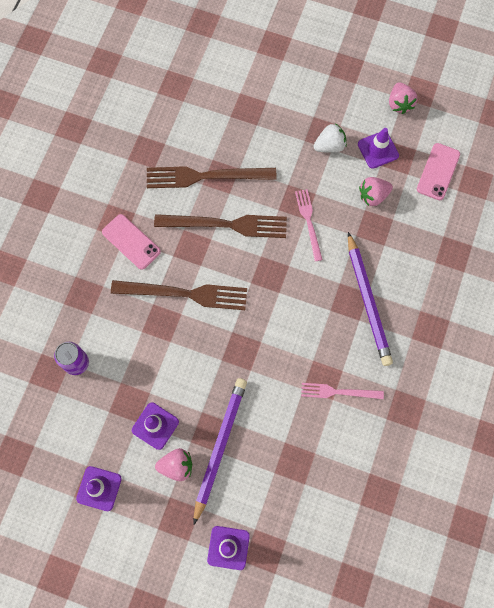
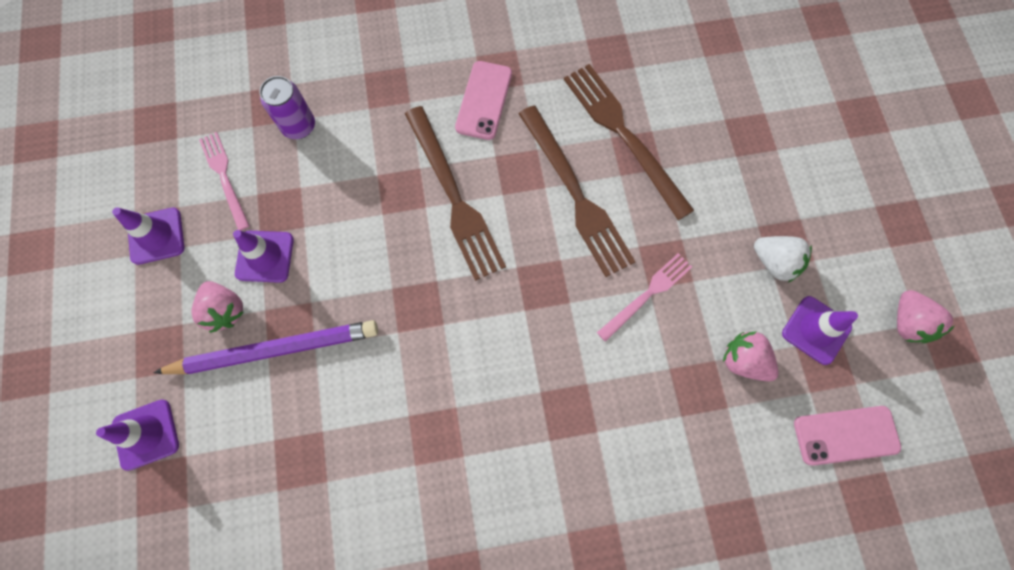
camera: 60 degrees right, 0 degrees up
(338, 392) = (430, 467): pink fork -> pink fork (224, 177)
(367, 302) = (583, 438): purple pencil -> none
(399, 104) = (907, 322): pink strawberry -> pink strawberry turned 60 degrees counterclockwise

